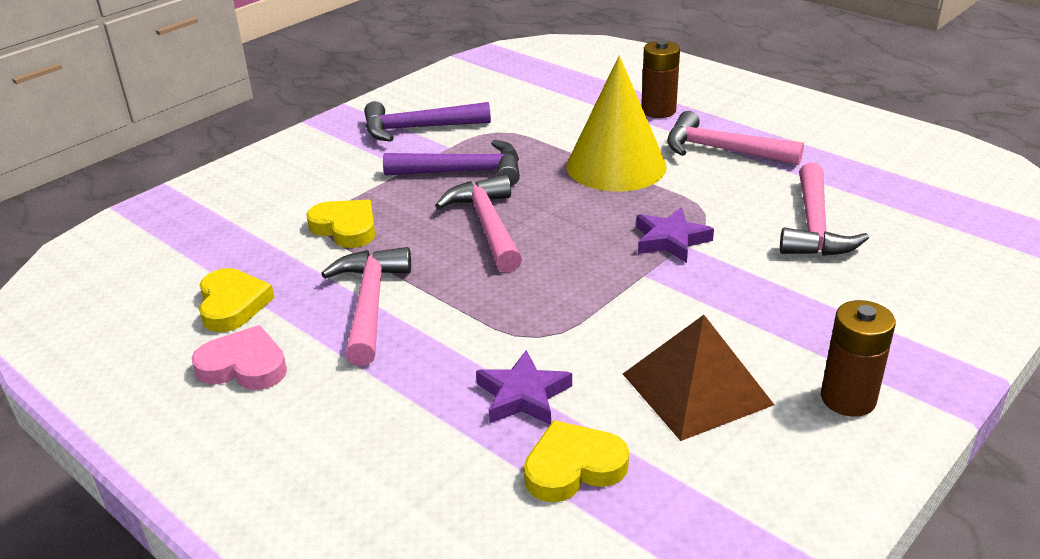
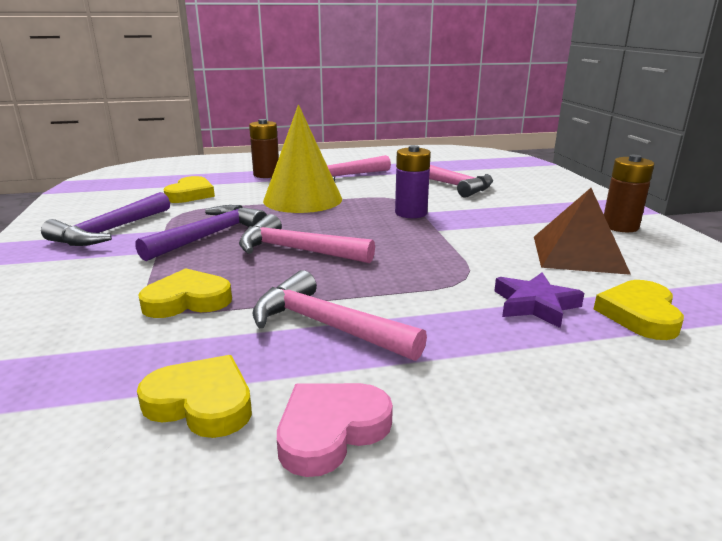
camera: 55 degrees left, 10 degrees down
(542, 110) = (190, 194): none -> yellow heart
(670, 240) = (411, 213): purple star -> purple battery

